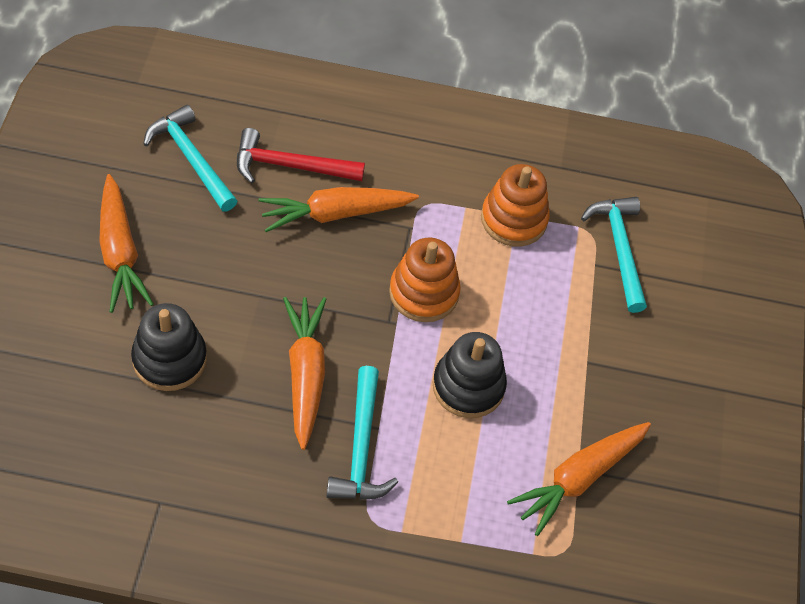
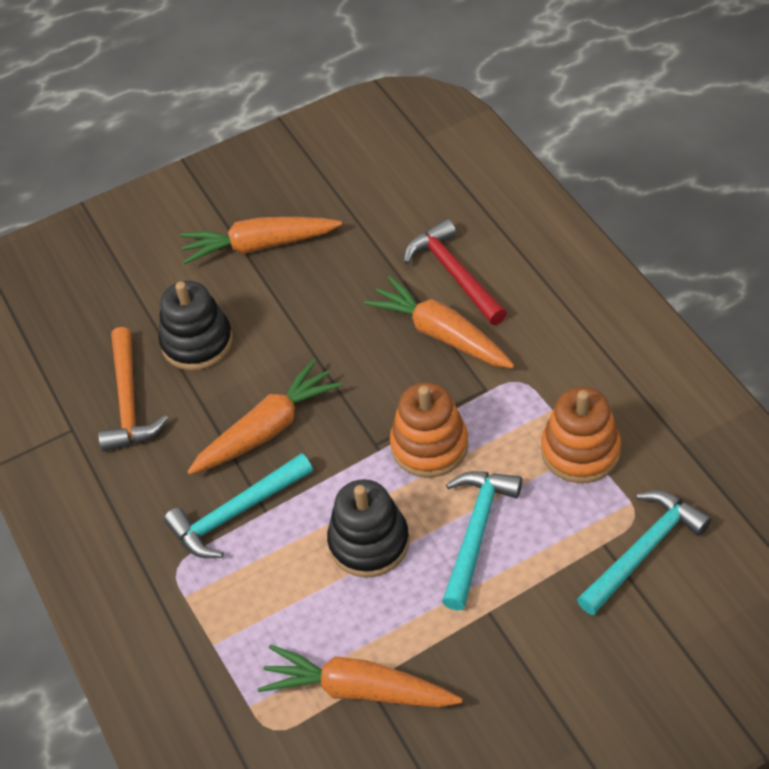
camera: 65 degrees right, 5 degrees down
(120, 252) = (260, 246): orange carrot -> orange carrot turned 45 degrees clockwise
(176, 444) = (128, 402): none -> orange hammer
(191, 158) = (390, 217): turquoise hammer -> turquoise hammer (476, 532)

